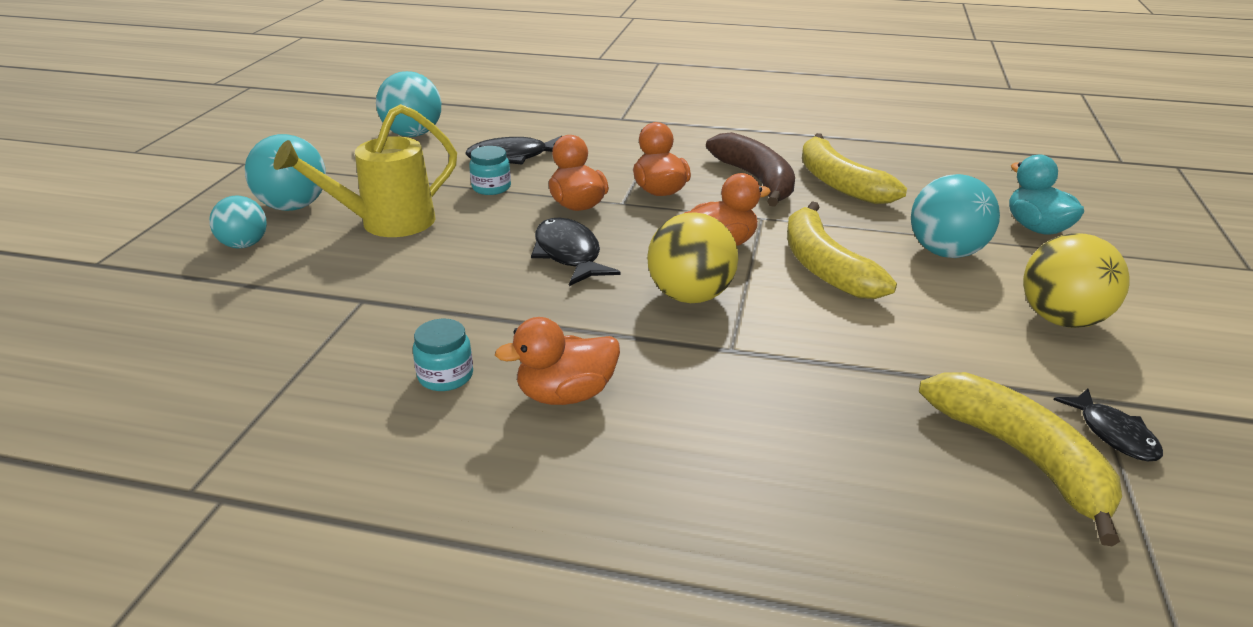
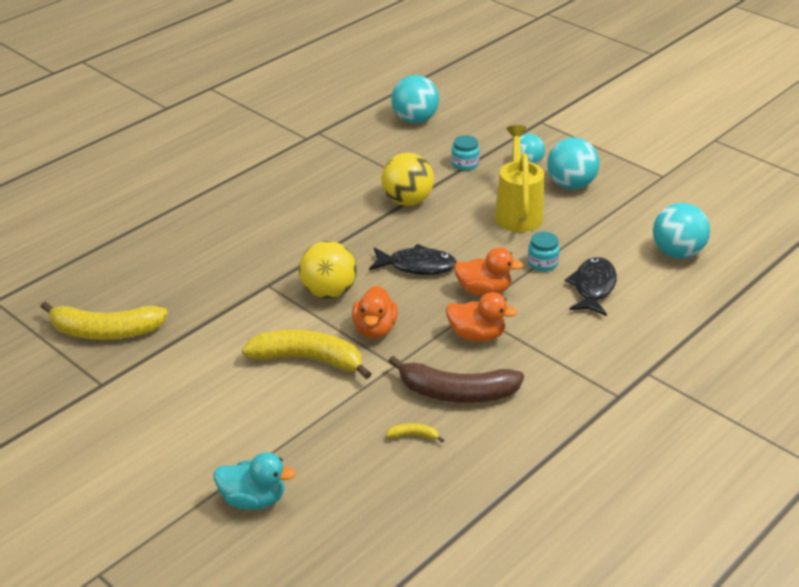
camera: 120 degrees right, 5 degrees up
(445, 376) = (334, 198): turquoise jar -> turquoise jar (465, 164)
(566, 395) = (286, 225): orange duck -> none
(839, 183) = (414, 436): yellow banana -> yellow banana, size x0.41
(946, 252) = (271, 425): turquoise ball -> turquoise ball (415, 120)
(1062, 319) = (161, 423): yellow ball -> yellow ball (407, 201)
(1113, 434) = (81, 371): black fish -> none

